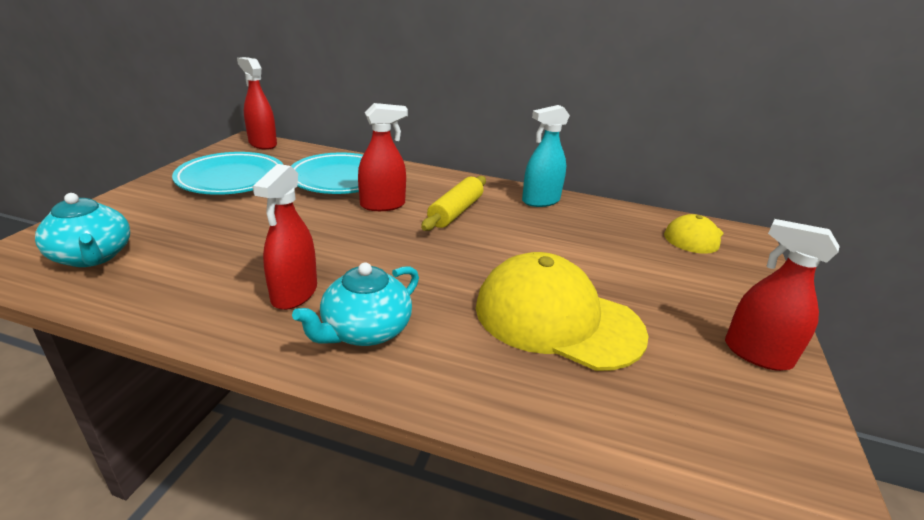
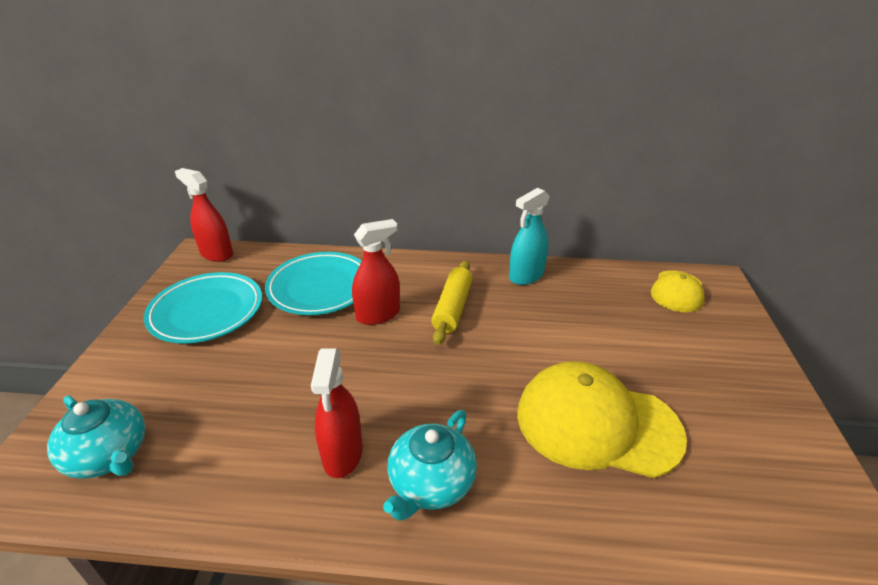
camera: 10 degrees left, 5 degrees up
(757, 354) = (775, 422): red spray bottle -> none

